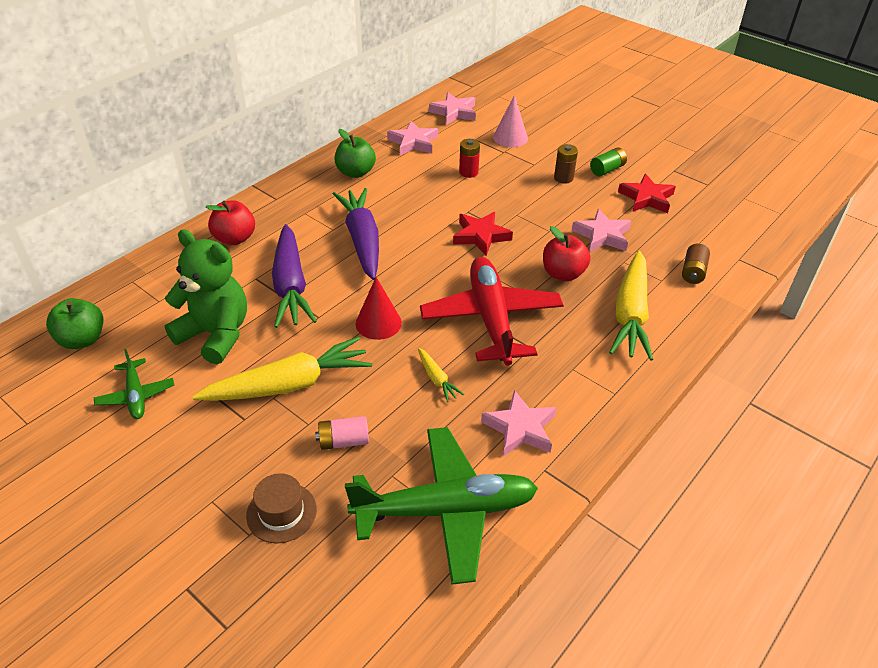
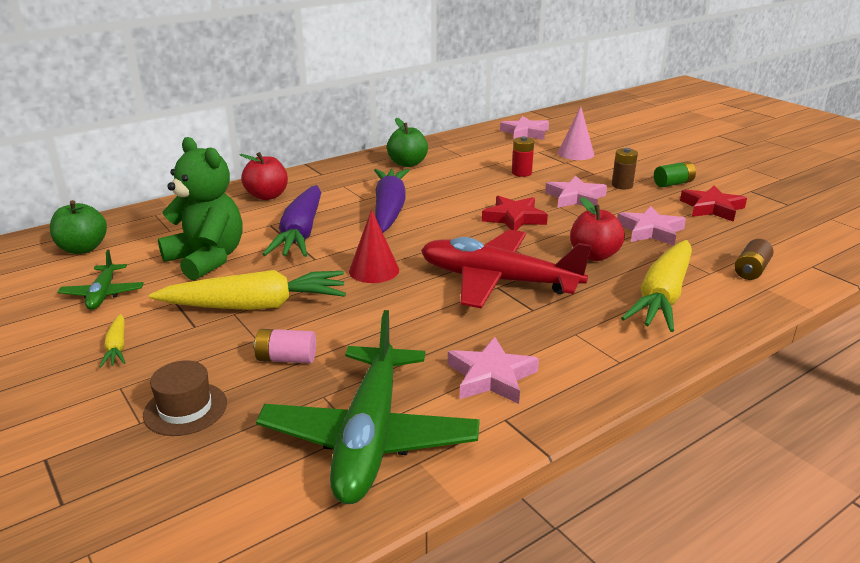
camera: 15 degrees right, 15 degrees down
(413, 142) = (475, 149): pink star -> pink star (575, 198)
(437, 379) = (414, 322): yellow carrot -> yellow carrot (117, 347)
(446, 510) = (369, 437): green plane -> green plane turned 90 degrees clockwise
(491, 318) = (497, 281): red plane -> red plane turned 75 degrees counterclockwise

